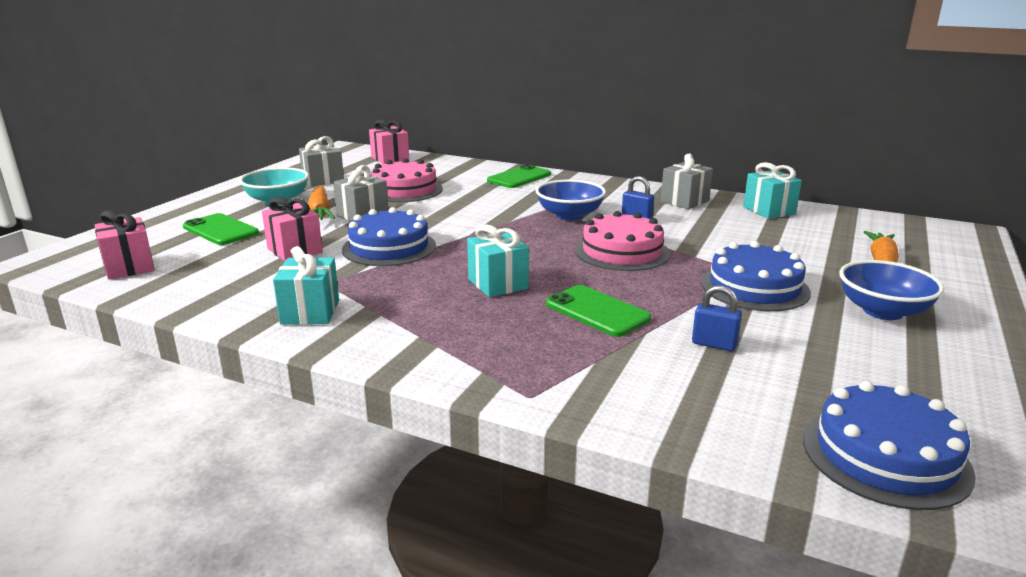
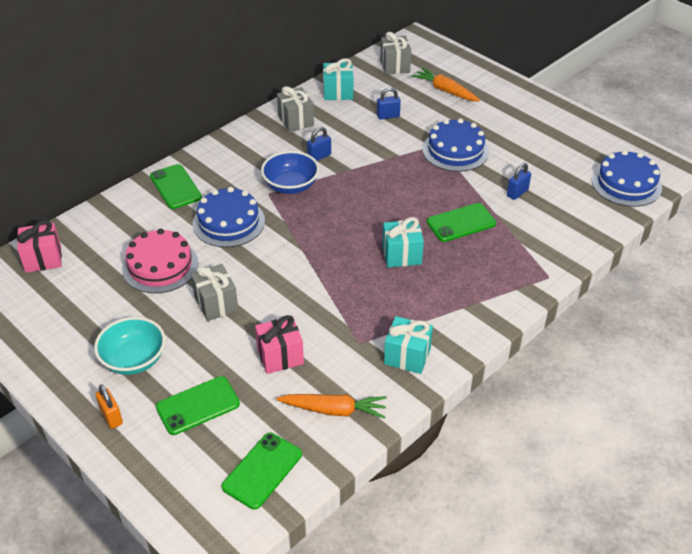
camera: 70 degrees left, 20 degrees up
(129, 267) = (262, 470): pink gift -> green phone
(207, 205) = (111, 417): none -> orange padlock
(320, 212) = (188, 331): orange carrot -> orange carrot (334, 410)
(323, 180) = (84, 319): grey gift -> grey gift (395, 66)
(389, 247) = (304, 298): blue cake -> blue cake (229, 222)
(622, 252) = (375, 183): pink cake -> none
(765, 239) = (388, 116): none -> blue padlock
(882, 311) = (503, 120): blue bowl -> none

